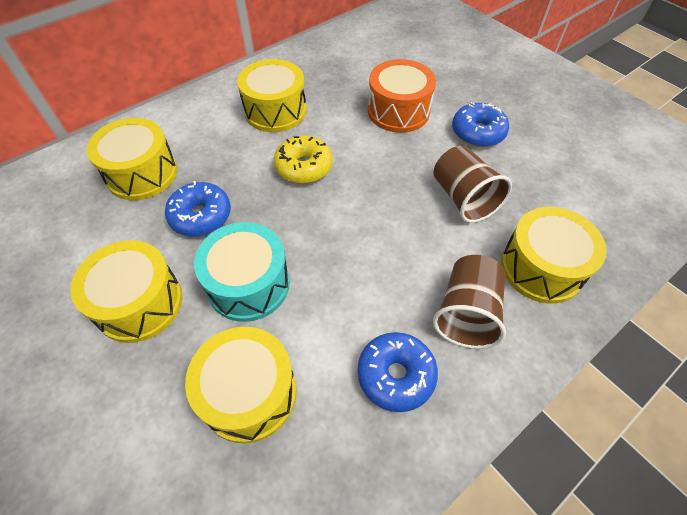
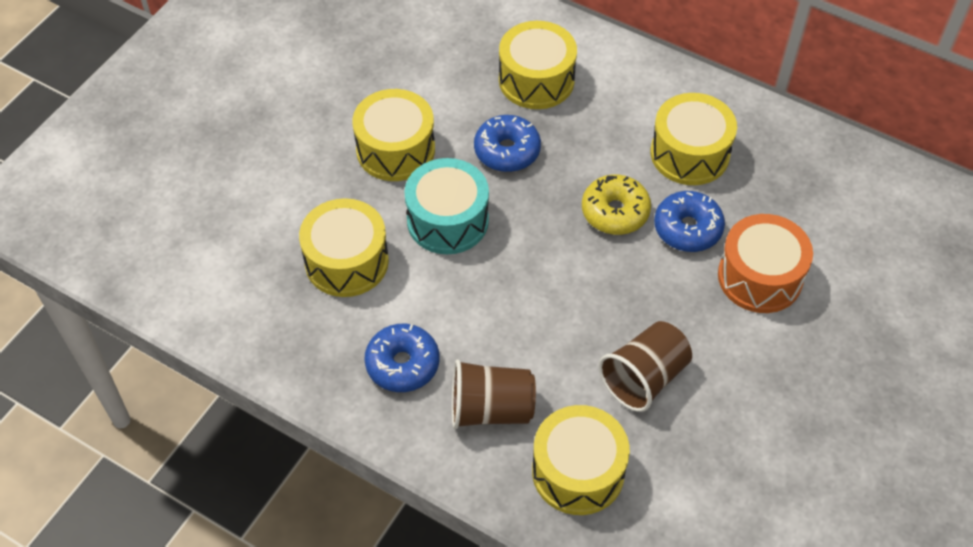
camera: 70 degrees right, 0 degrees up
(477, 132) = (767, 373): blue donut -> blue donut (687, 228)

